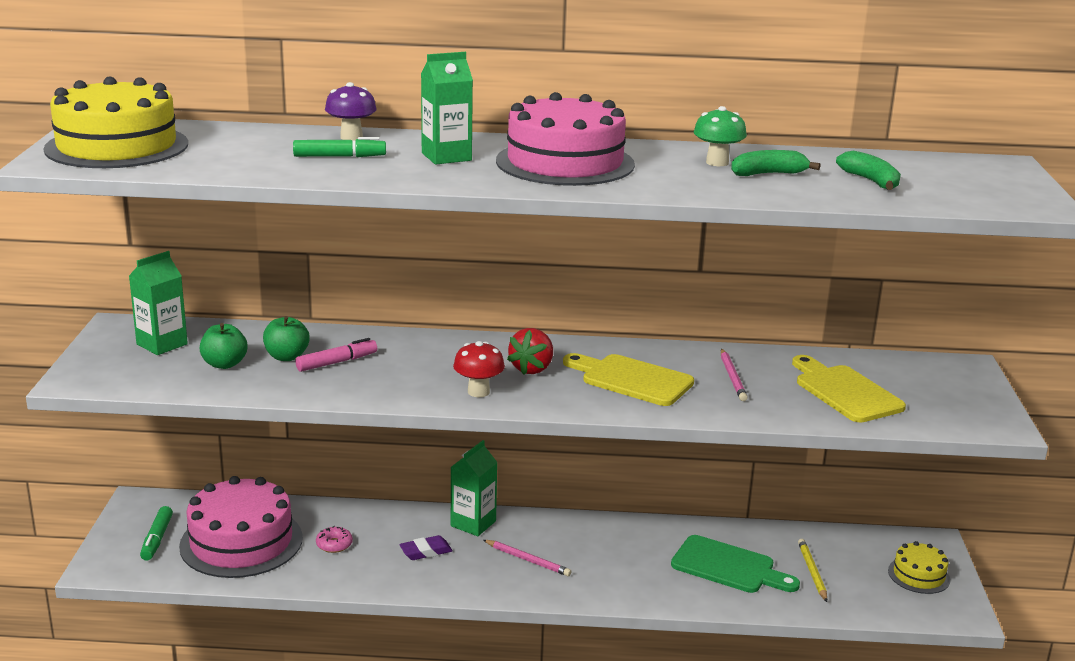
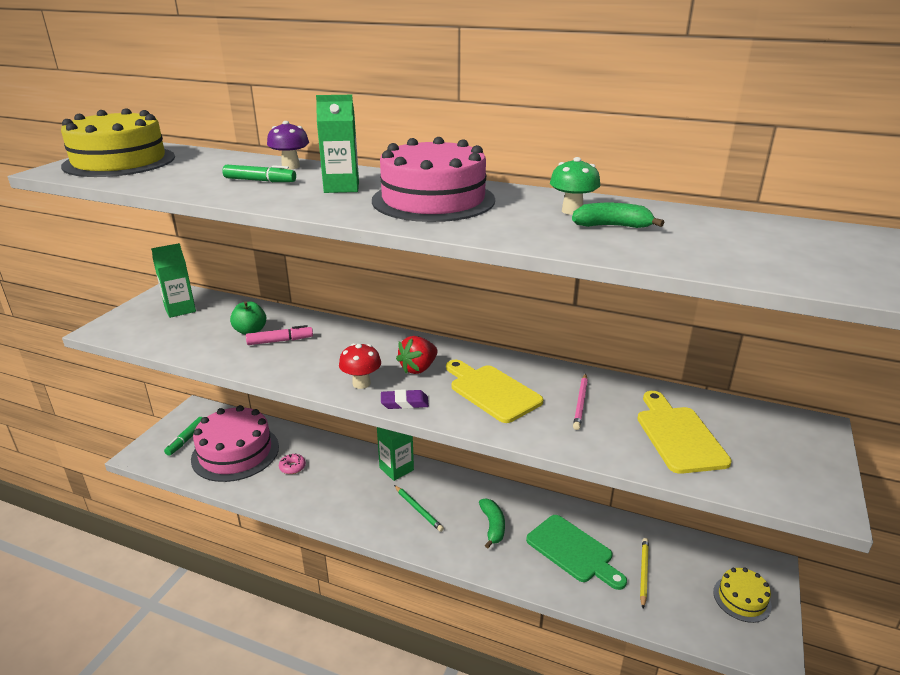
camera: 20 degrees right, 5 degrees up
(224, 364) = (204, 331): green apple -> none
(426, 551) = (350, 486): purple eraser -> purple eraser (404, 403)
(528, 560) = (418, 509): pink pencil -> green pencil
(871, 181) = (714, 243): green banana -> green banana (493, 526)

